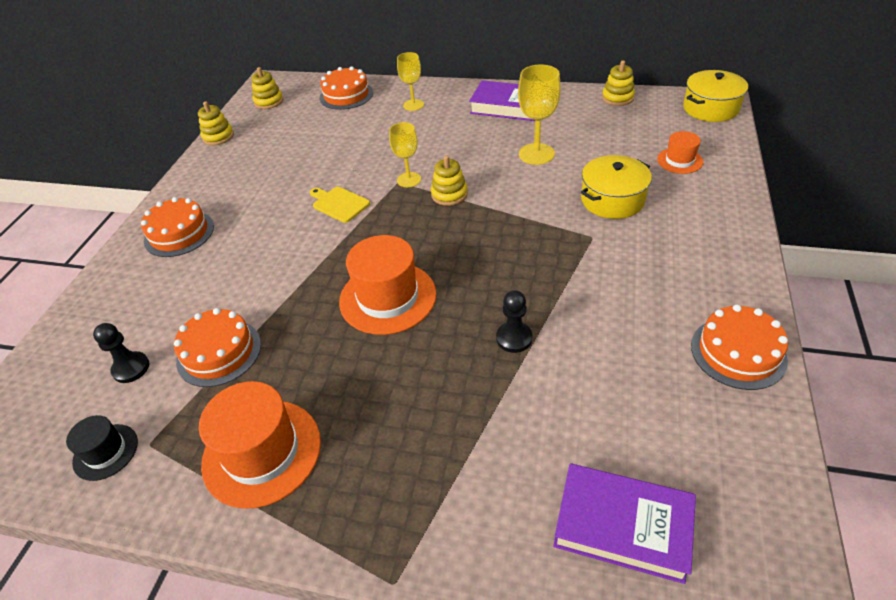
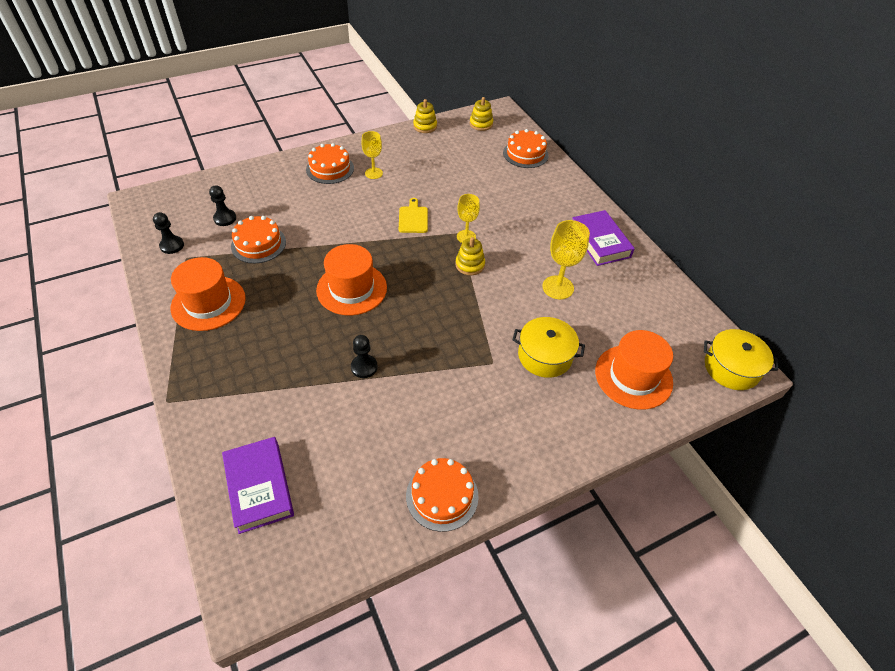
camera: 45 degrees right, 5 degrees up
(105, 452) = (172, 245): black hat -> black pawn
(413, 105) = (549, 192): yellow goblet -> yellow goblet (373, 173)
(617, 98) = (681, 301): yellow stacking toy -> none
(679, 160) = (633, 376): orange hat -> orange hat, size x1.86

